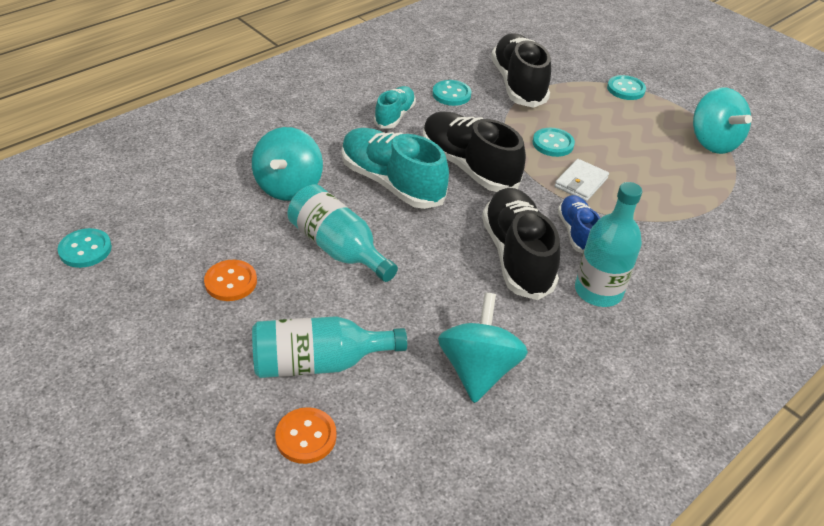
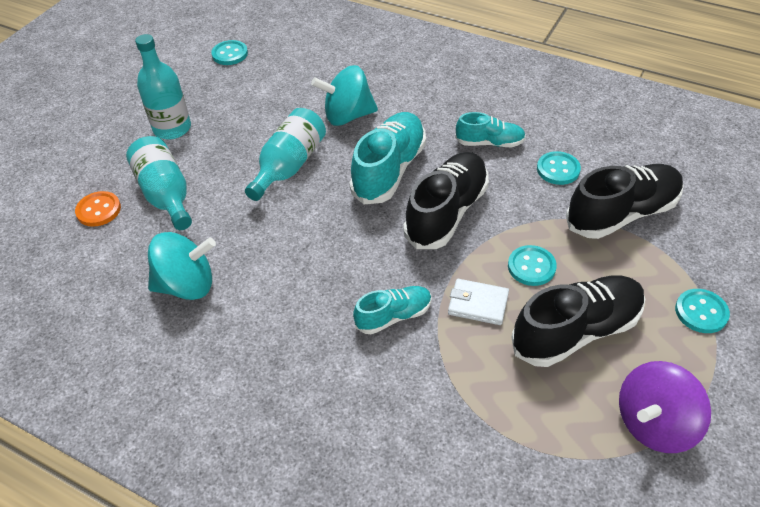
camera: 75 degrees right, 5 degrees up
(231, 282) = (227, 126): orange button -> none
(516, 256) = (335, 278): black shoe -> black shoe (576, 331)
(576, 232) = (393, 316): blue shoe -> turquoise shoe
(598, 291) = (315, 350): turquoise bottle -> turquoise bottle (172, 128)
(713, 142) = (654, 424): turquoise spinning top -> purple spinning top

